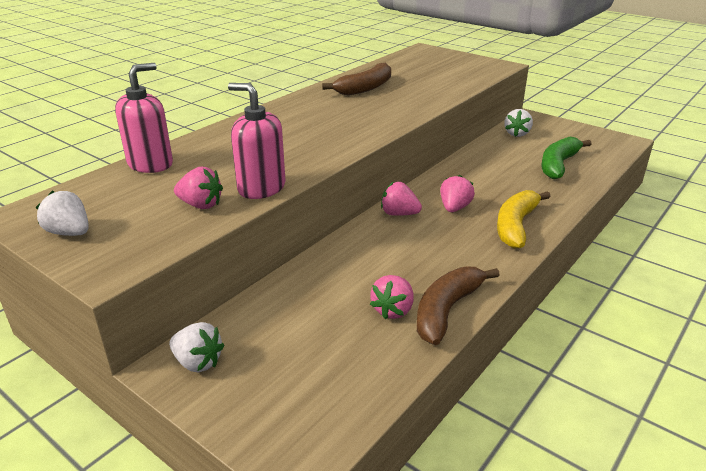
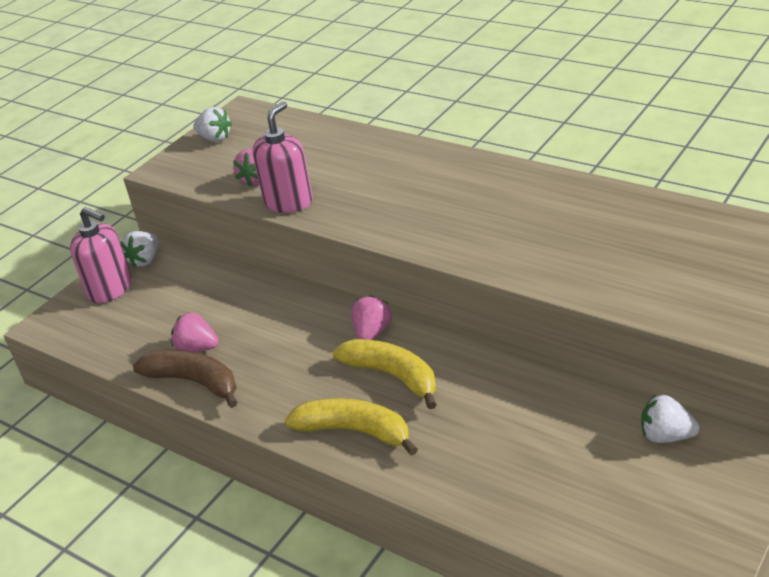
camera: 90 degrees right, 5 degrees up
(69, 233) = (215, 138): white strawberry -> white strawberry turned 90 degrees clockwise
(150, 164) = (333, 135): pink soap dispenser -> pink soap dispenser (110, 289)
(365, 88) = (595, 217): brown banana -> none
(454, 208) = (392, 376): pink strawberry -> yellow banana
(558, 165) = (552, 483): green banana -> none

